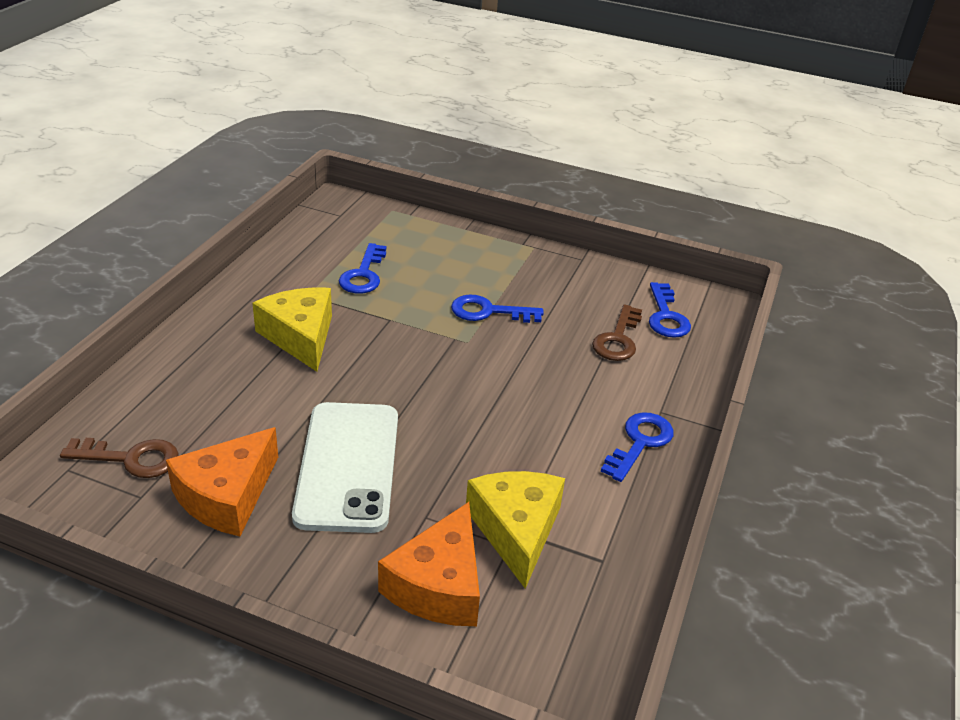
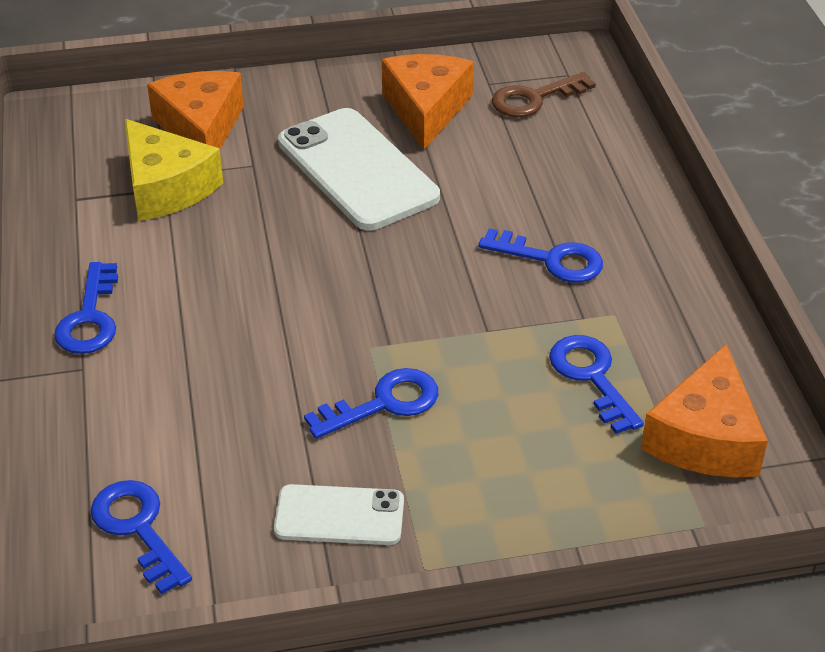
camera: 150 degrees right, 5 degrees up
(300, 336) = (551, 260): yellow cheese -> blue key
(345, 232) = (705, 437): none -> orange cheese
(557, 279) = (339, 516): none -> white phone
(618, 339) = (187, 448): brown key -> none

